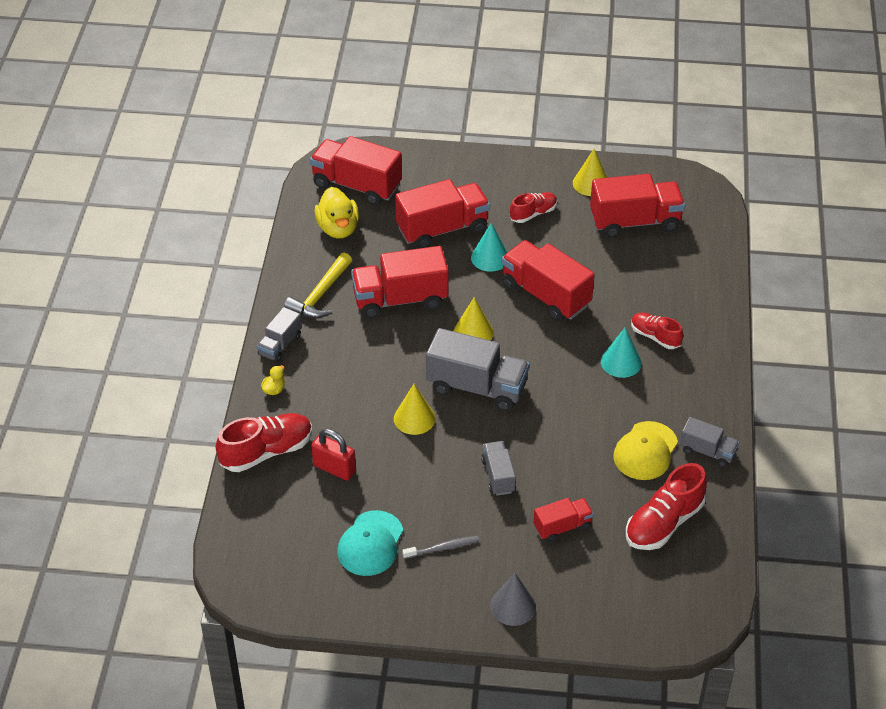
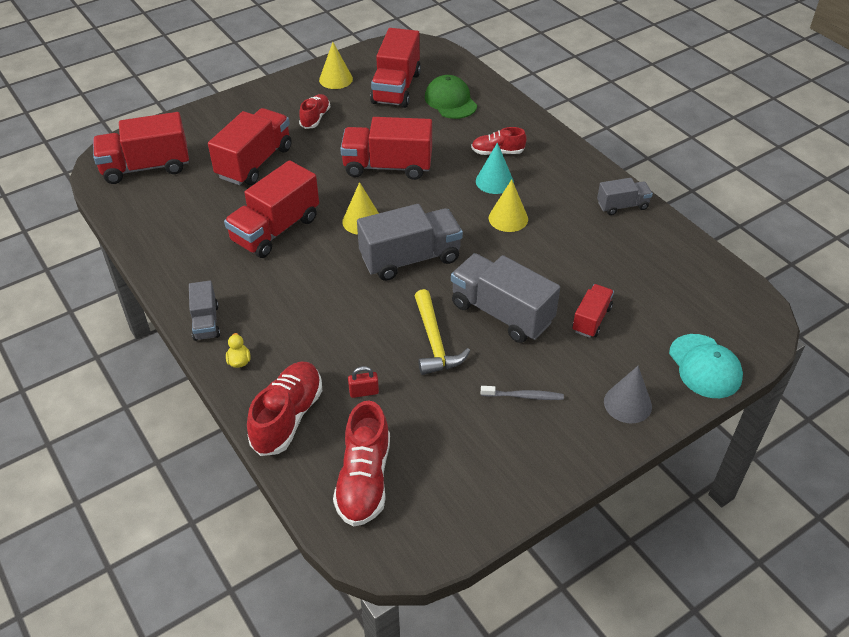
camera: 40 degrees left, 0 degrees up
(320, 295) = (201, 263): yellow hammer -> yellow hammer (434, 342)
(334, 468) = (364, 392): red padlock -> red padlock, size x0.62
(338, 228) = (163, 206): yellow duck -> none
(370, 543) = (463, 433): turquoise cap -> turquoise cap (705, 366)
(414, 418) = (387, 311): yellow cone -> yellow cone (508, 218)
(442, 548) = (524, 396): grey toothbrush -> grey toothbrush turned 60 degrees clockwise
(490, 257) = (315, 163): turquoise cone -> none
(498, 476) = (501, 313): grey truck -> grey truck, size x1.83
(635, 222) = (396, 88): red truck -> red truck turned 150 degrees clockwise
(645, 451) = (582, 230): yellow cap -> none
(664, 523) = (654, 271): red shoe -> red shoe (364, 479)
(670, 262) = (450, 101): none -> green cap

